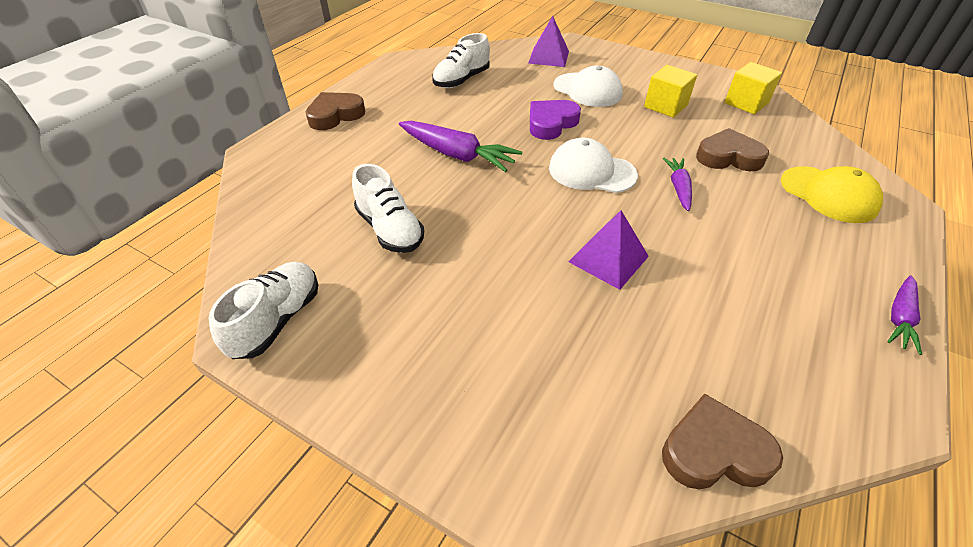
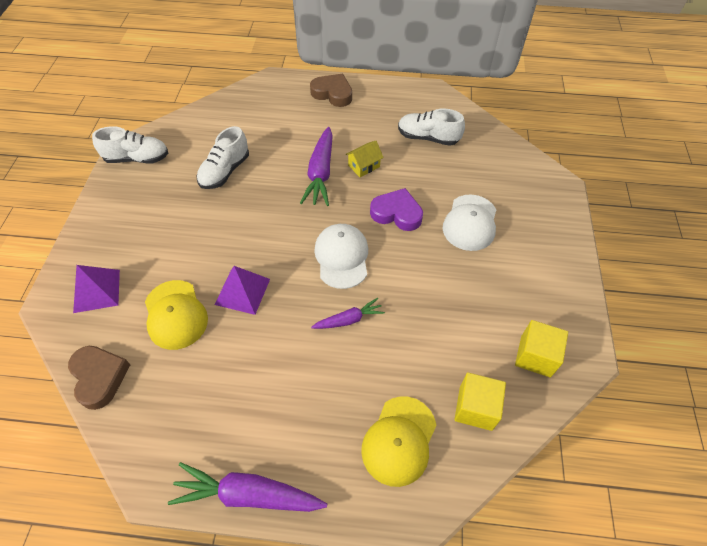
camera: 65 degrees right, 10 degrees up
(470, 125) = (364, 166): none -> yellow house
(549, 57) = (513, 179): purple pyramid -> purple pyramid (97, 291)
(622, 333) = (175, 314): none -> yellow cap
(665, 106) = (481, 287): yellow cube -> yellow cube (475, 408)
(728, 157) = (418, 351): brown heart -> none
(900, 318) = (248, 494): purple carrot -> purple carrot, size x1.73

